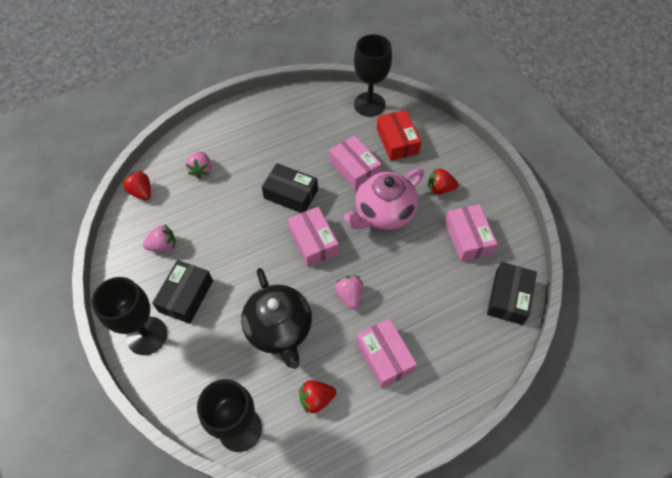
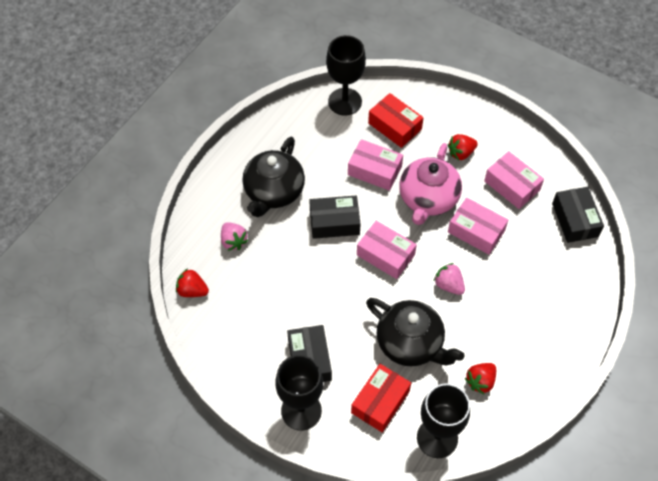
camera: 30 degrees left, 0 degrees up
(163, 246) = (253, 328): pink strawberry -> none
(216, 366) = (380, 402): none -> red box
(261, 147) = (274, 192): none -> black teapot
(384, 356) = (510, 319): pink box -> pink box (476, 231)

